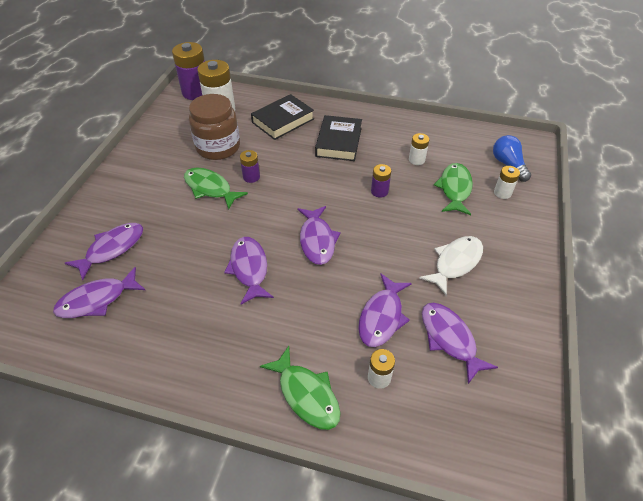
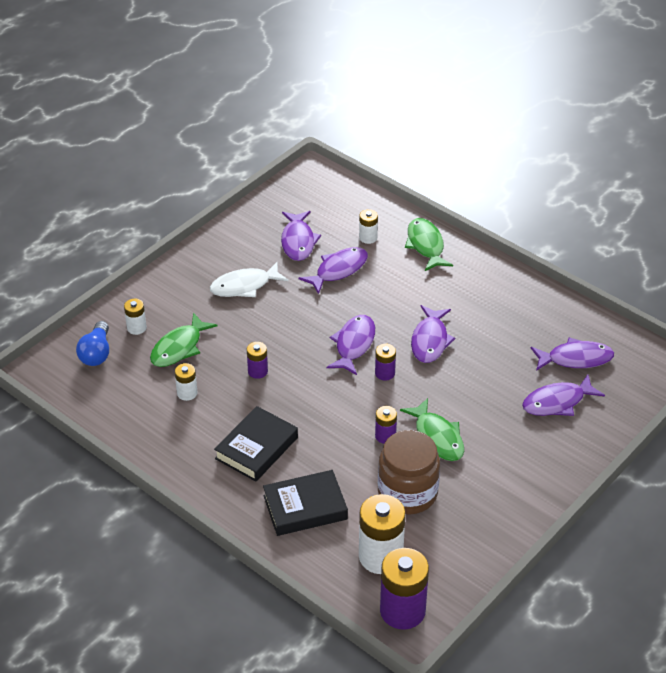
camera: 155 degrees left, 5 degrees down
(276, 224) = (385, 373): none -> purple battery

